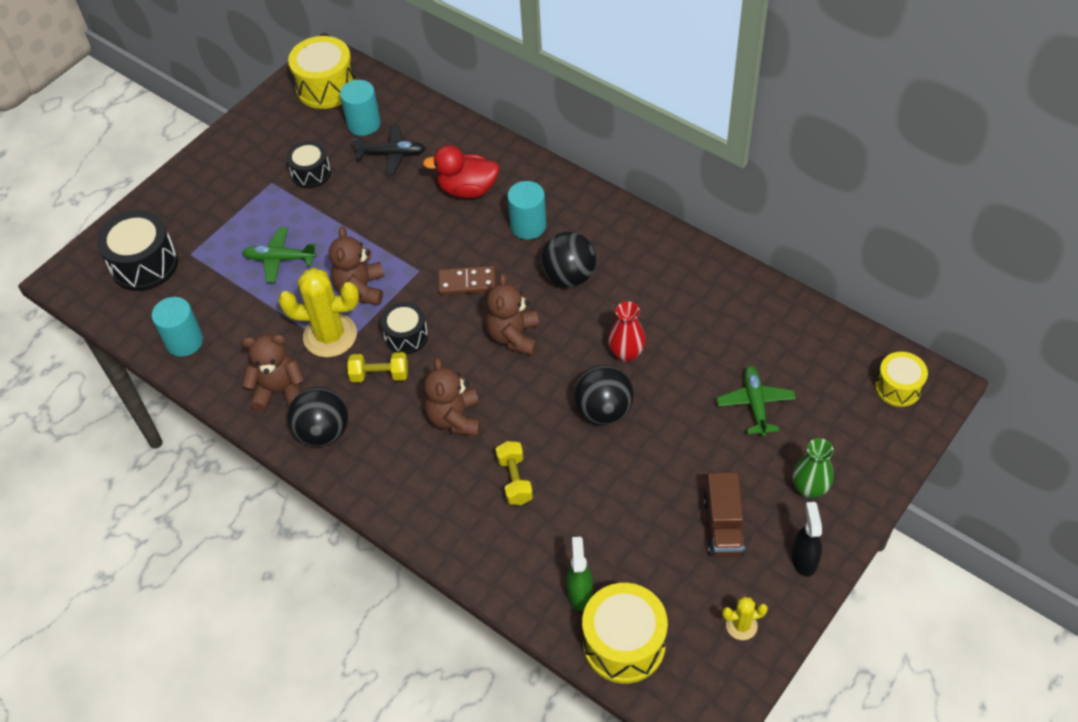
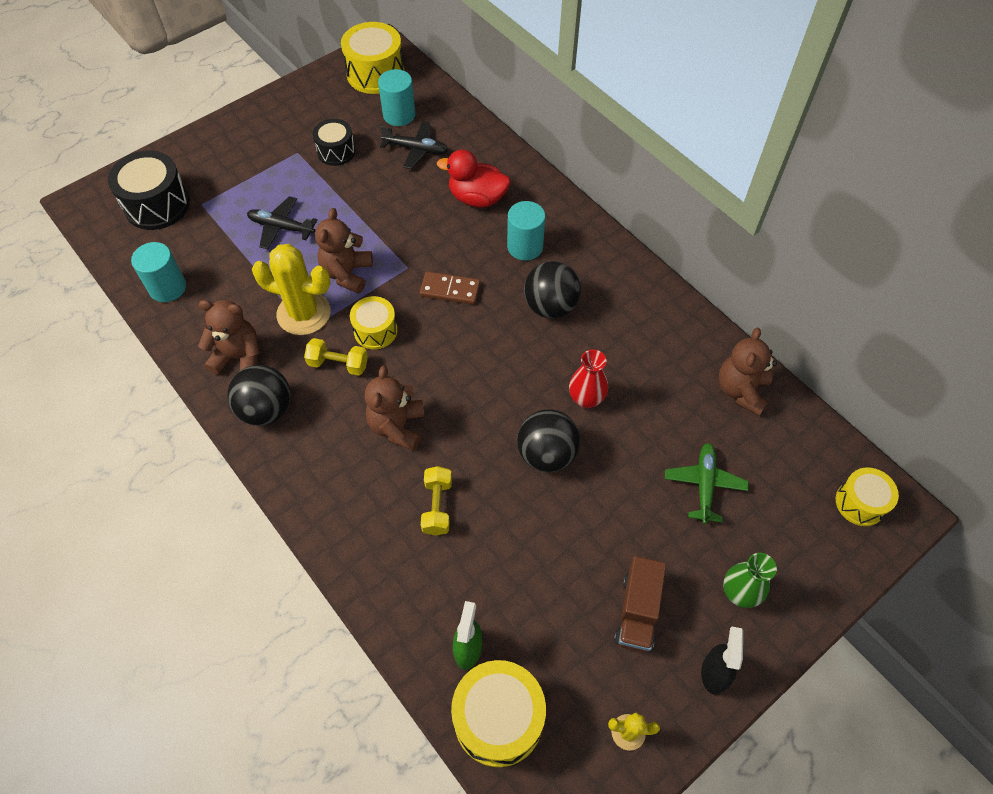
camera: 10 degrees right, 5 degrees up
(279, 259) = (281, 227): green plane -> black plane
(406, 336) = (375, 331): black drum -> yellow drum
(514, 336) = (479, 355): brown teddy bear -> brown teddy bear (741, 390)

